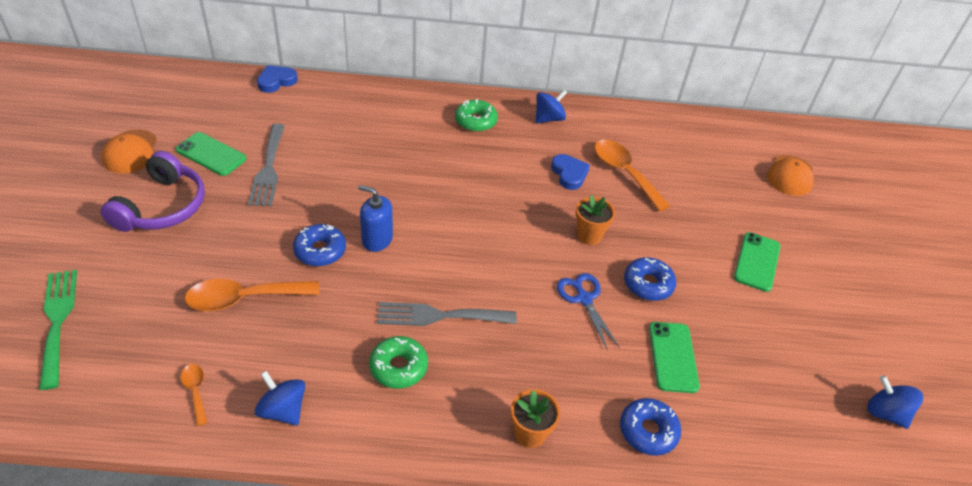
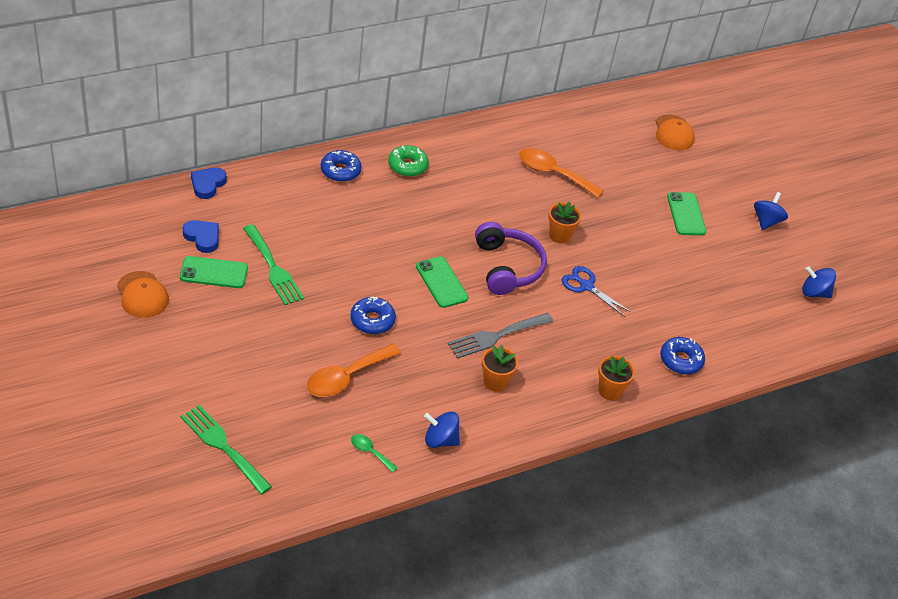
camera: 30 degrees left, 0 degrees up
(162, 206) = (216, 331): purple headphones -> purple headphones (507, 267)
(195, 391) = (370, 452): orange spoon -> green spoon
(268, 169) = (273, 268): grey fork -> green fork
(377, 239) = (408, 296): blue soap dispenser -> none
(398, 367) = (495, 382): green donut -> orange flower pot
(548, 119) = (464, 143): blue spinning top -> blue spinning top (766, 221)
(569, 174) = (513, 189): blue heart -> blue heart (202, 237)
(648, 284) = (623, 259): blue donut -> blue donut (340, 171)
(673, 357) = (668, 305): green phone -> green phone (441, 282)

